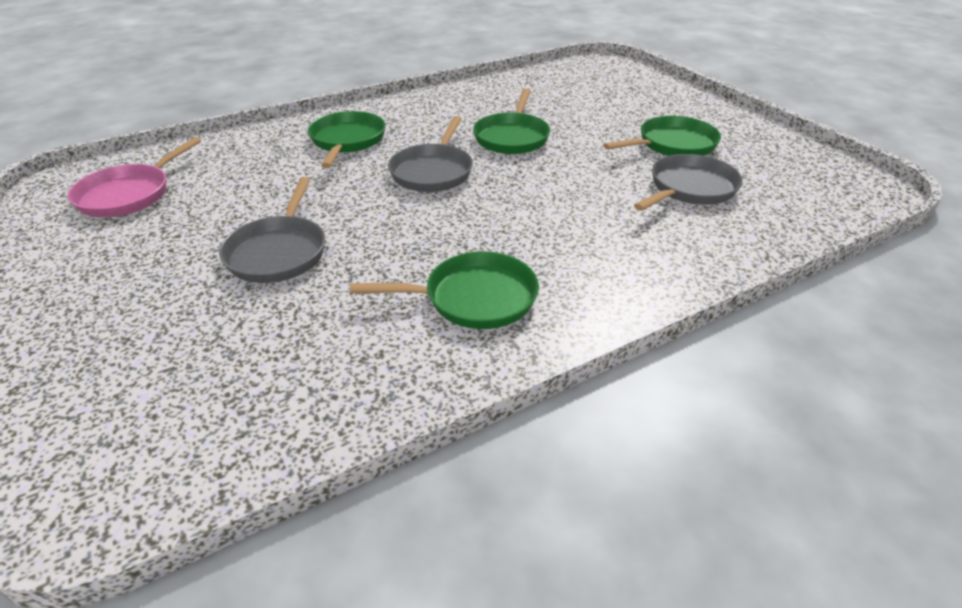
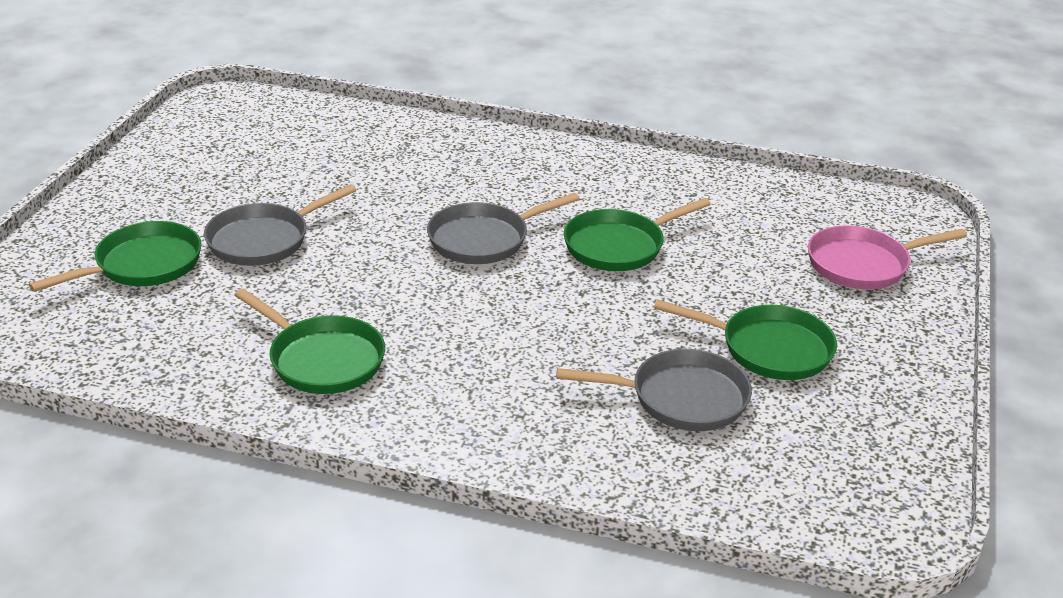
camera: 45 degrees right, 5 degrees down
(129, 194) = (247, 133): pink pan -> pink pan (863, 264)
(347, 141) = (467, 169): green pan -> green pan (142, 265)

